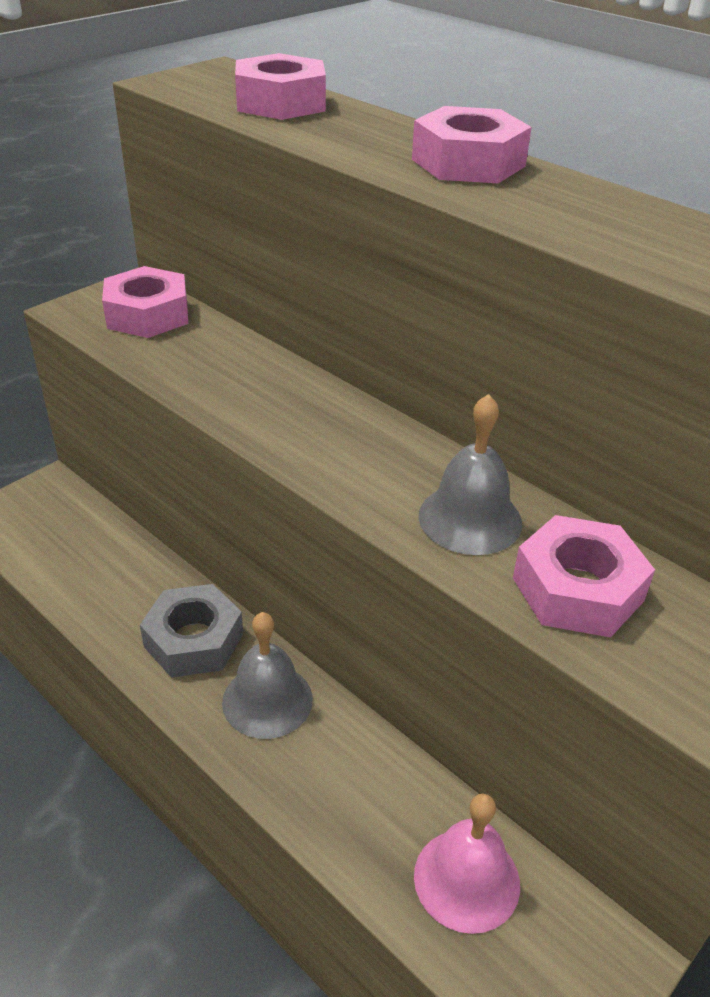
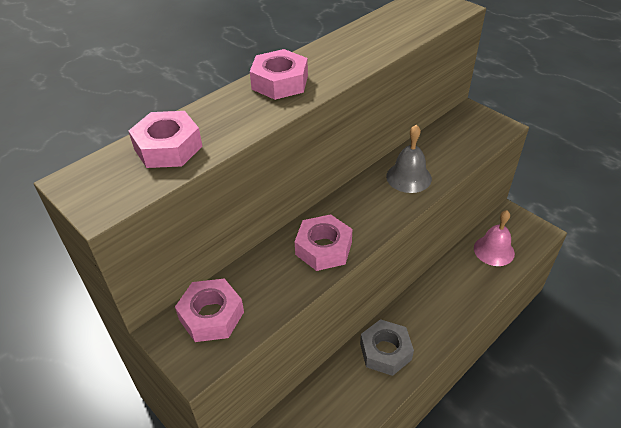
camera: 85 degrees left, 5 degrees up
(267, 700) = (420, 316): grey bell -> none
(578, 589) = (445, 152): pink nut -> pink nut (323, 248)

